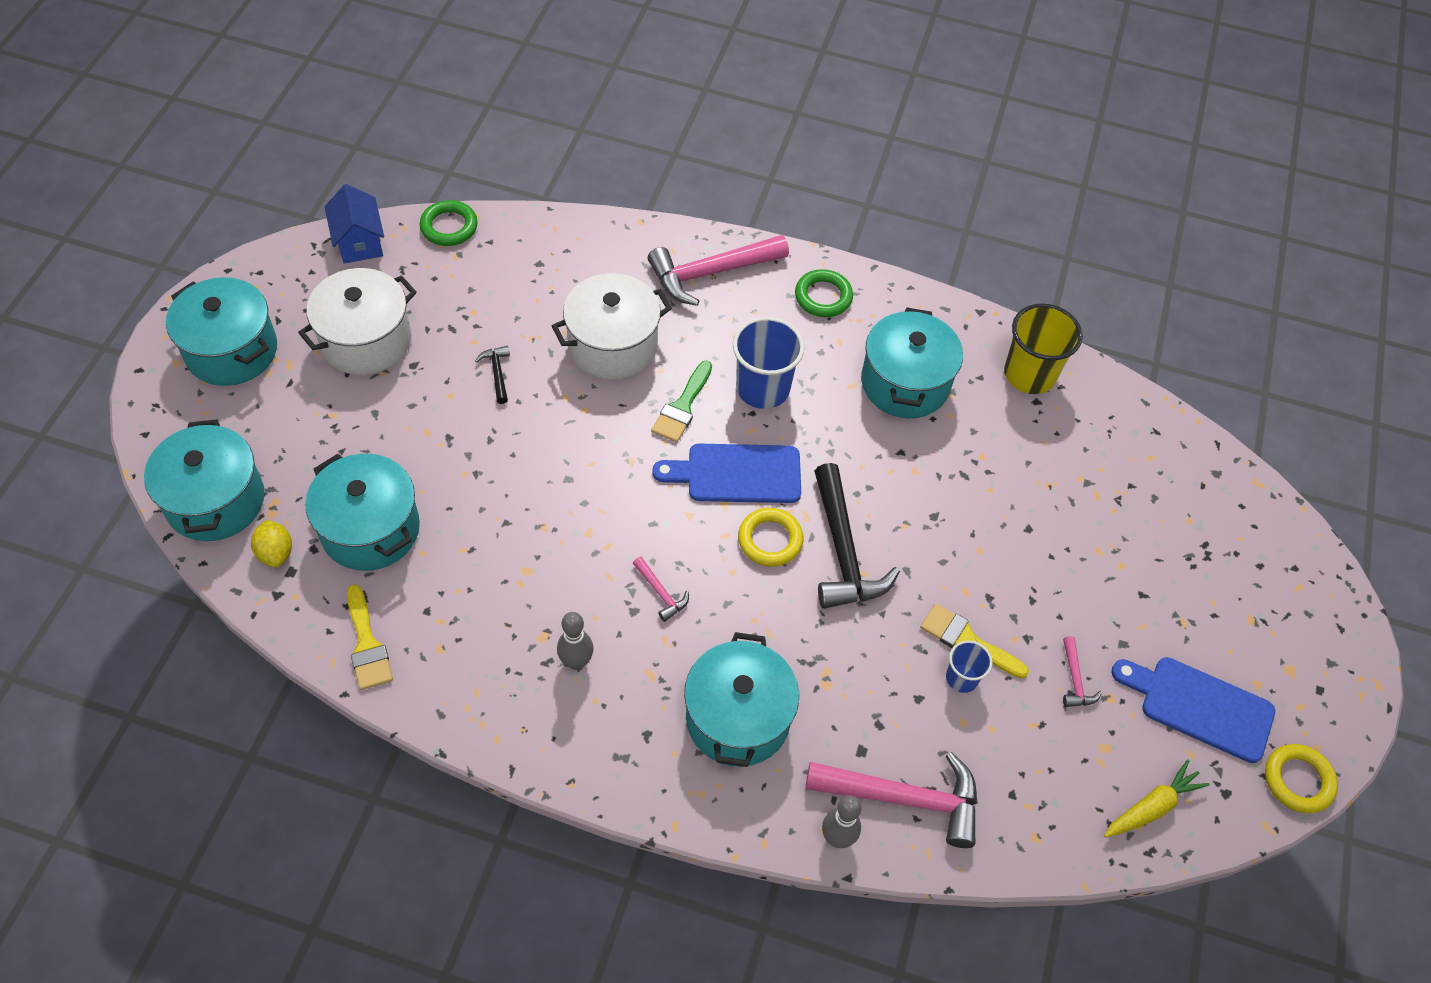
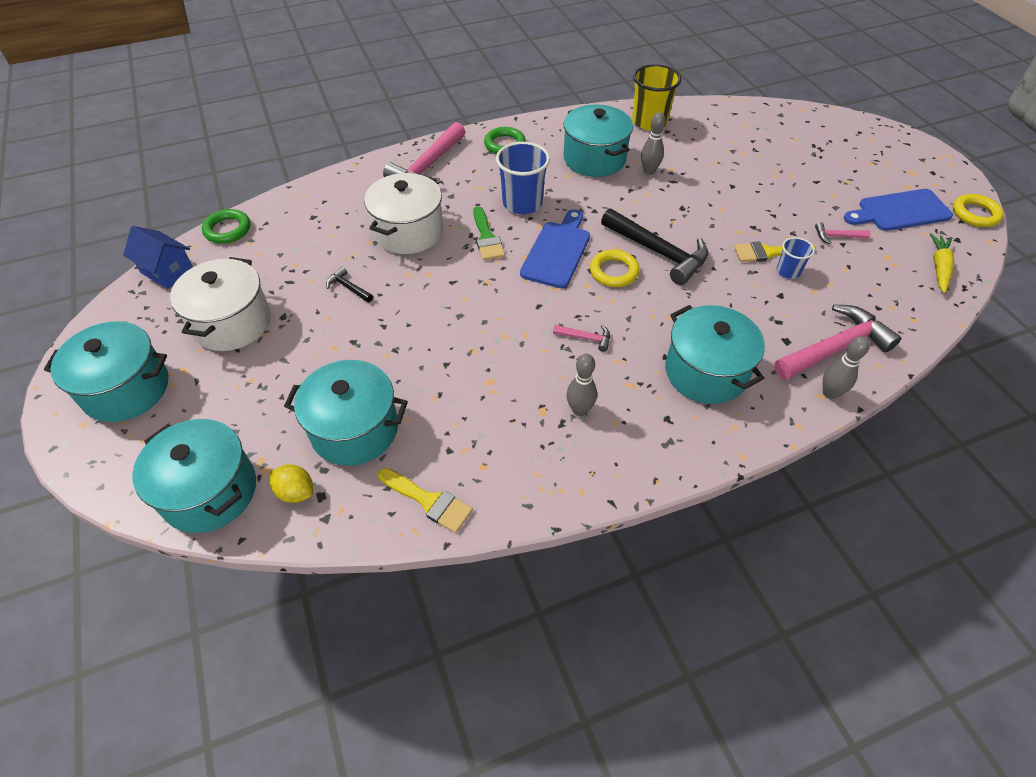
camera: 35 degrees left, 5 degrees down
(737, 474) = (557, 251): blue cutting board -> blue cutting board turned 150 degrees clockwise
(950, 442) = (649, 171): none -> grey bowling pin
(1075, 680) = (837, 236): pink hammer -> pink hammer turned 135 degrees clockwise

